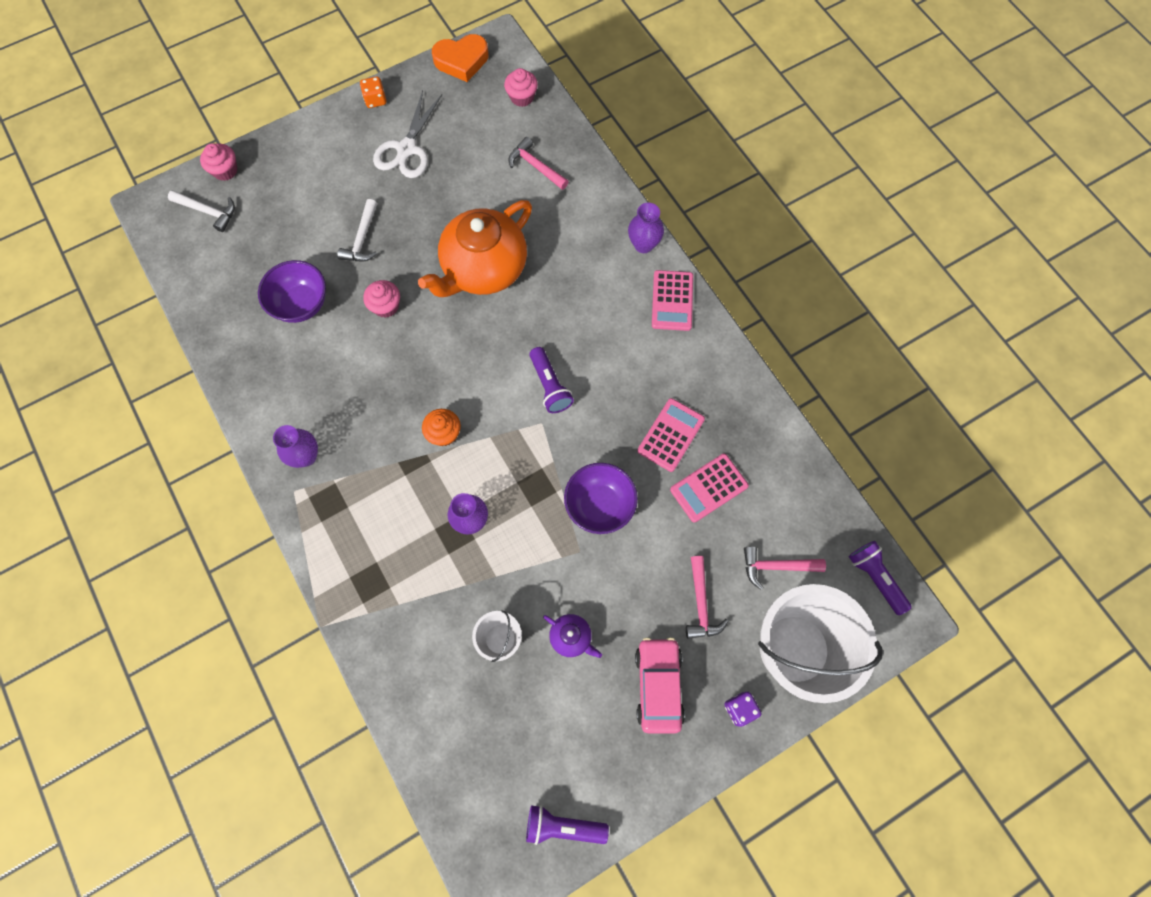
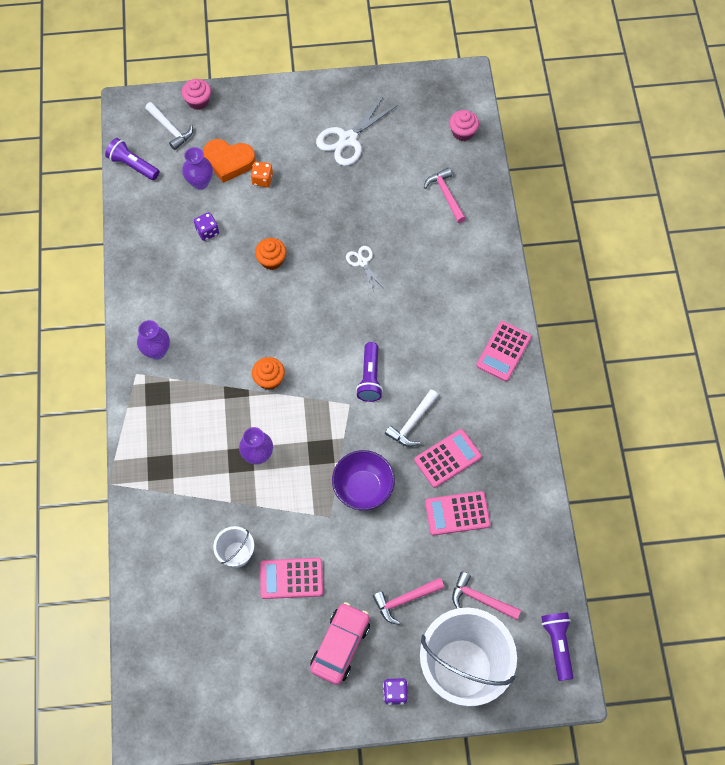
camera: 25 degrees right, 5 degrees down
(301, 304) = (207, 231): purple bowl -> purple dice
(362, 239) = (278, 199): white hammer -> white hammer (412, 423)
(375, 100) = (342, 89): orange dice -> orange dice (262, 179)
(386, 306) = (271, 260): pink cupcake -> orange cupcake
(462, 61) = (428, 83): orange heart -> orange heart (229, 162)
(483, 269) = (362, 262): orange teapot -> white scissors
(563, 825) = (217, 713): purple flashlight -> purple flashlight (133, 165)
(571, 637) = (291, 578): purple teapot -> pink calculator
(643, 244) = (503, 295): purple vase -> purple vase (200, 182)
(701, 603) = (405, 599): pink hammer -> pink hammer turned 45 degrees clockwise

